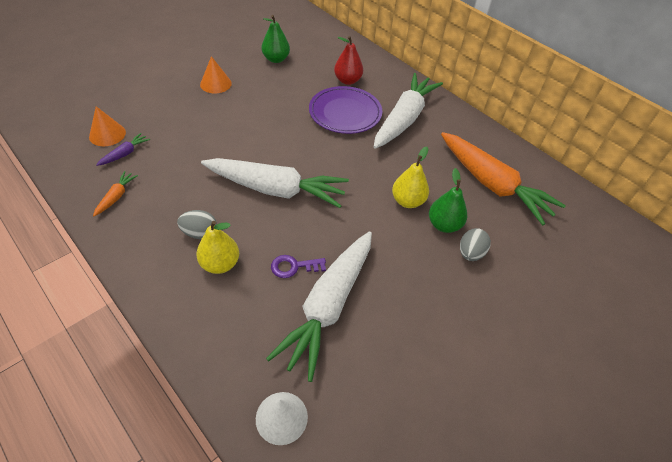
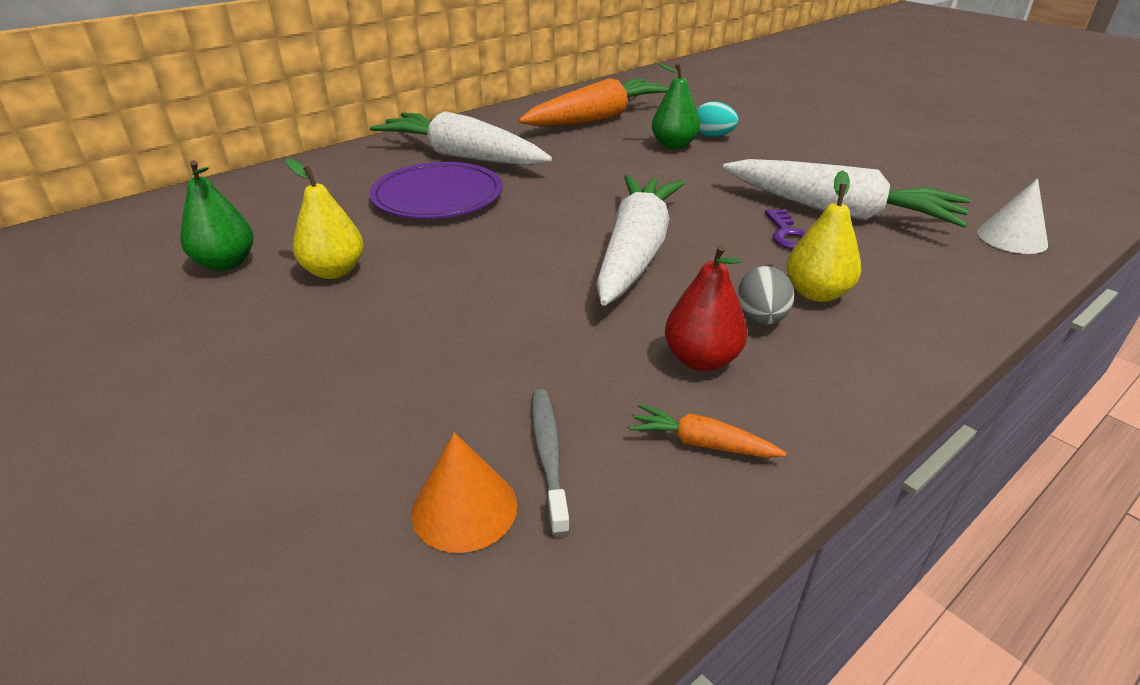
camera: 85 degrees left, 15 degrees down
(125, 154) = (548, 455): purple carrot -> grey toothbrush
(215, 84) = (287, 337): orange cone -> none
(347, 80) = (343, 193): red pear -> red pear (701, 360)
(407, 201) = (638, 162): yellow pear -> yellow pear (334, 271)
(470, 253) = (713, 136): grey egg -> turquoise egg

